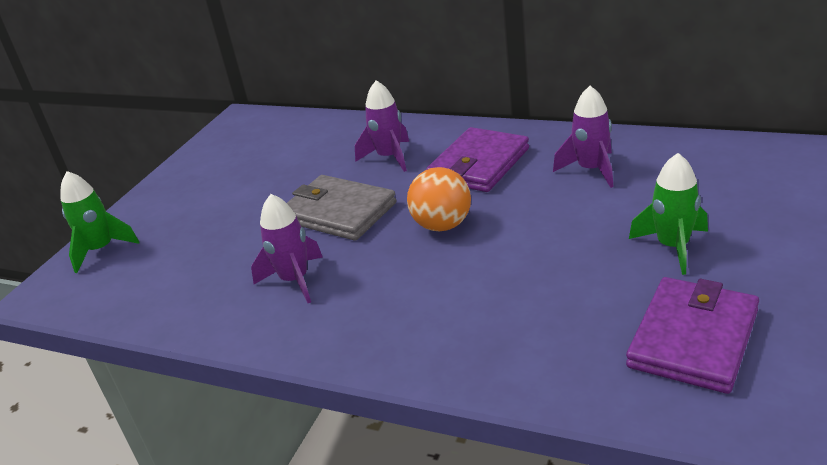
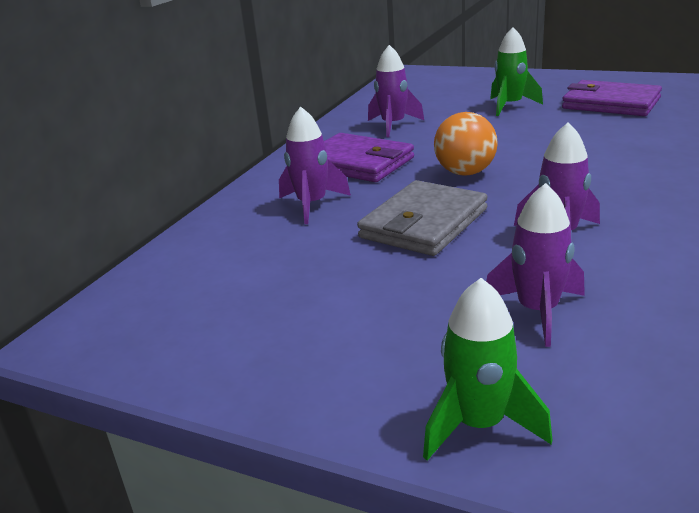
camera: 90 degrees left, 5 degrees down
(191, 268) = (537, 311): none -> purple rocket

